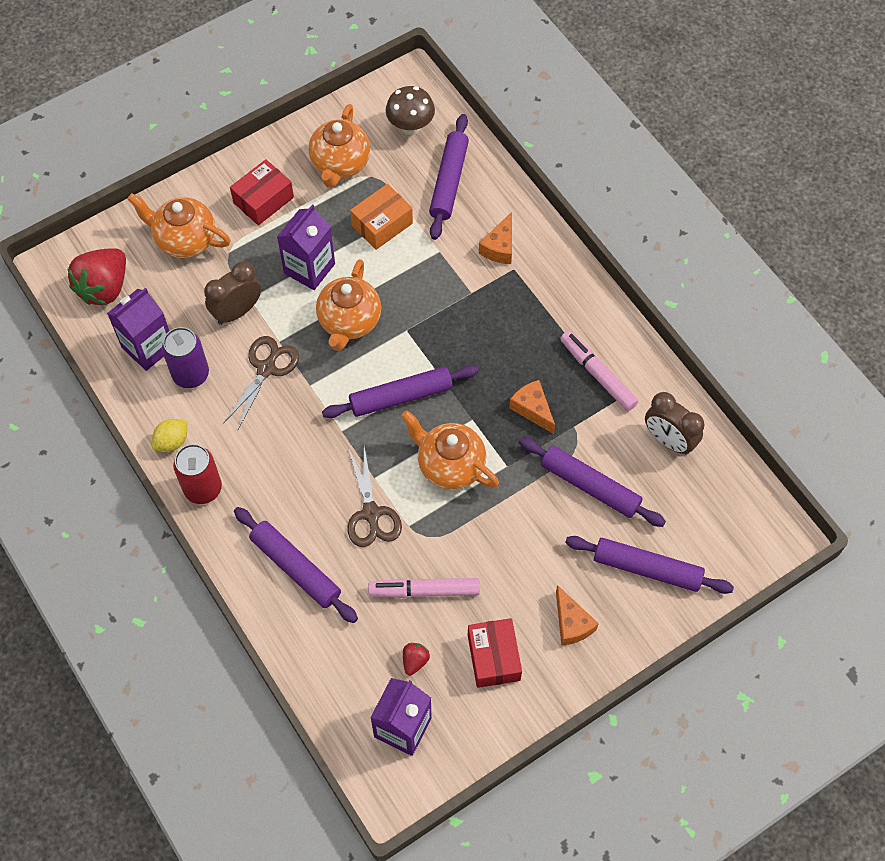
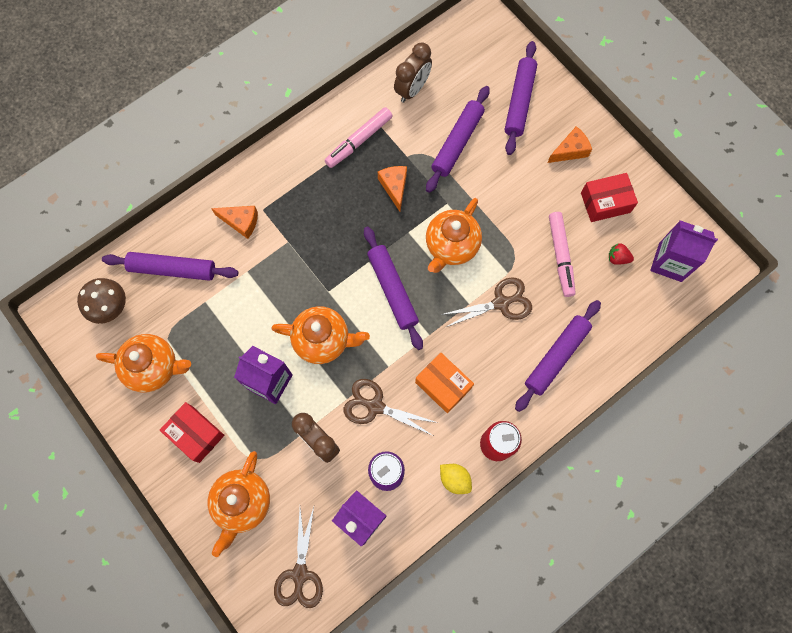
camera: 95 degrees left, 10 degrees up
(104, 288) = (300, 574): red strawberry -> brown scissors
(382, 224) = (220, 322): orange box -> orange box (443, 385)
(532, 409) = (394, 187): orange cheese -> orange cheese turned 120 degrees clockwise

